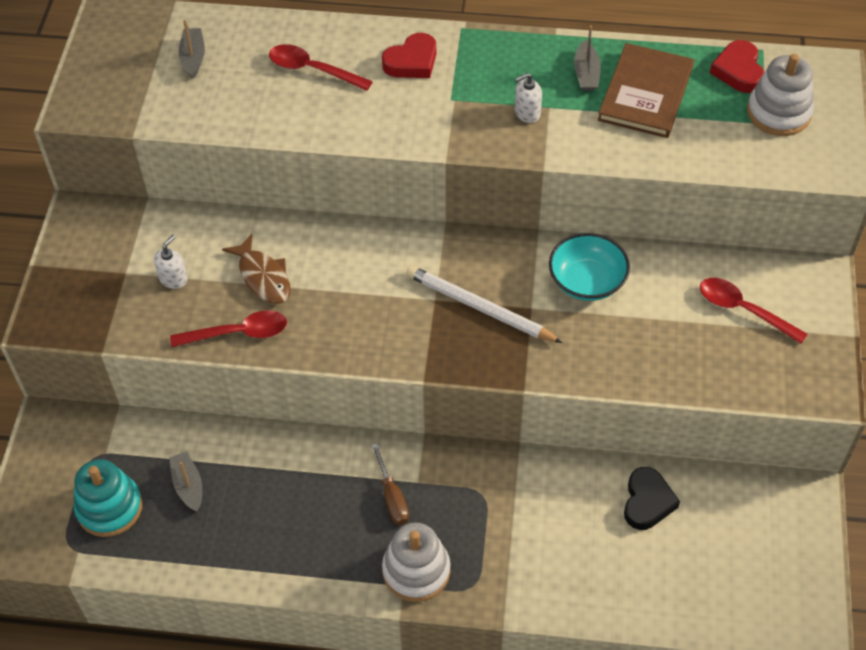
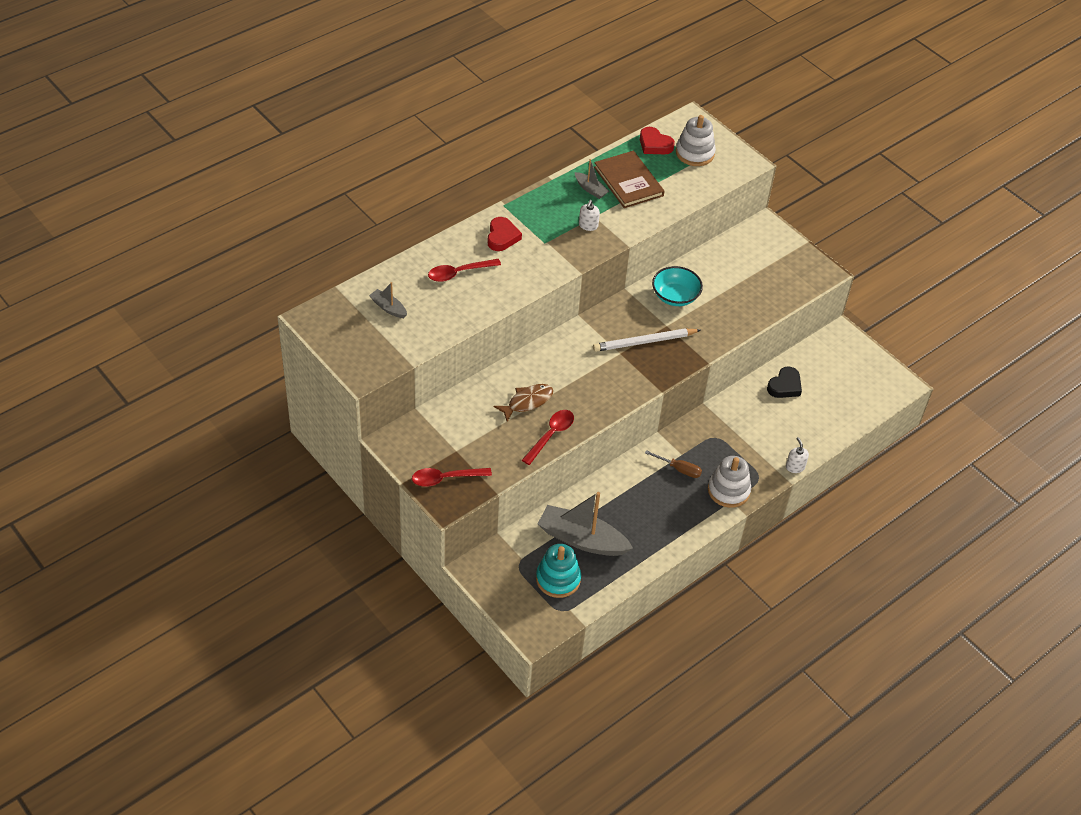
camera: 50 degrees left, 5 degrees down
(173, 278) = (484, 435): white soap dispenser -> white soap dispenser (795, 467)
(188, 485) = (581, 539): grey boat -> grey boat, size x2.09
(263, 277) = (527, 402): brown fish -> brown fish turned 45 degrees counterclockwise
(647, 502) = (785, 386): black heart -> black heart turned 75 degrees clockwise
(743, 310) = (753, 262): red spoon -> red spoon (445, 478)

